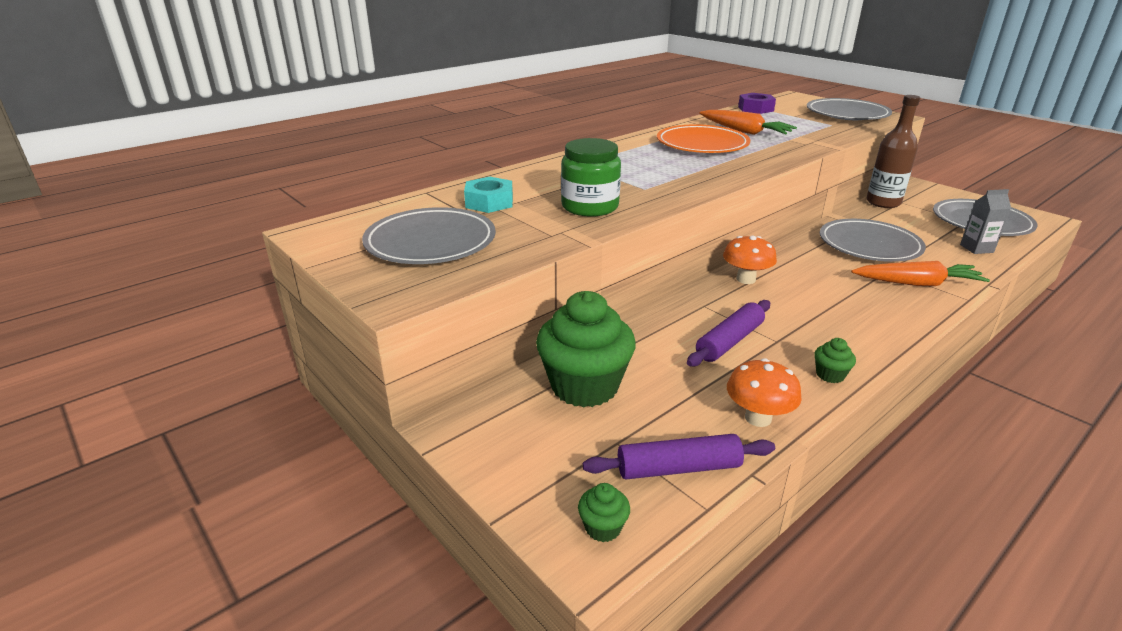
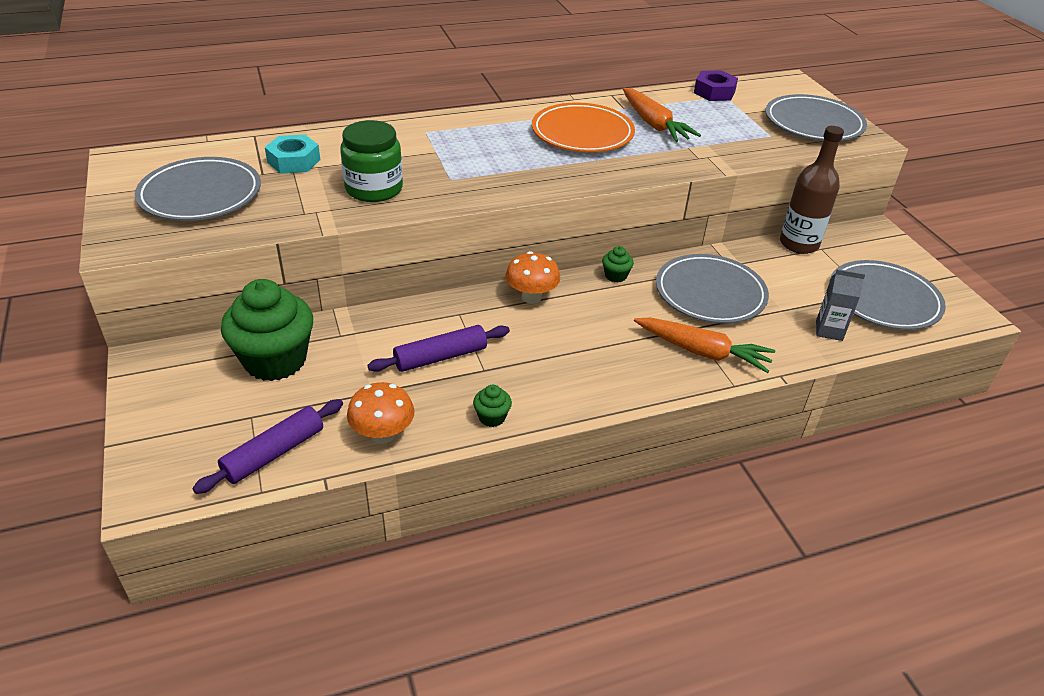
camera: 20 degrees right, 10 degrees up
(603, 528) = (174, 477): green cupcake -> green cupcake (615, 276)
(678, 468) = (274, 453): purple rolling pin -> purple rolling pin turned 60 degrees counterclockwise

